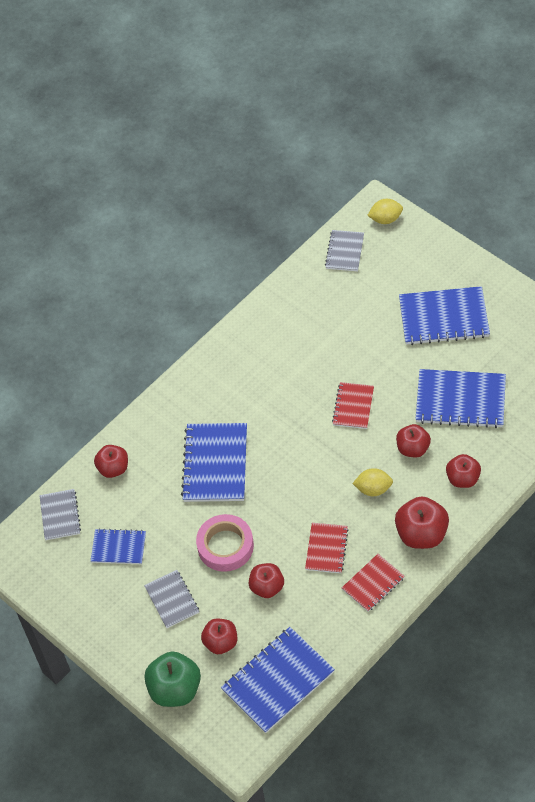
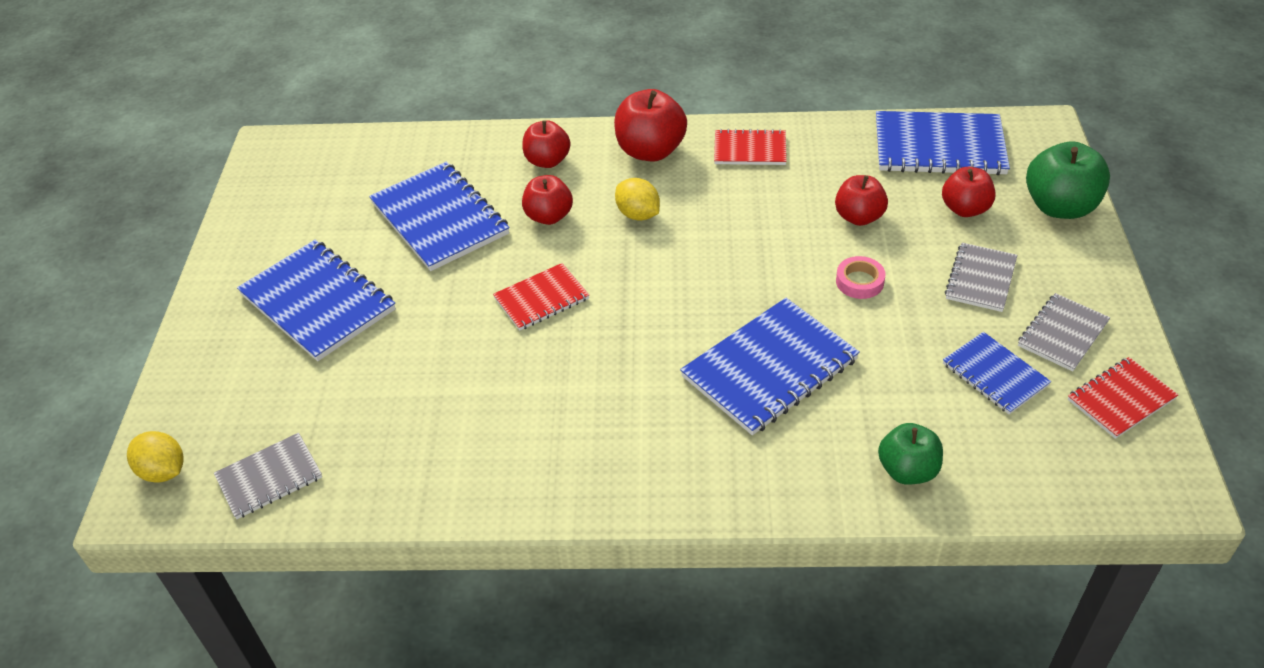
camera: 135 degrees left, 10 degrees down
(60, 515) = (1043, 472): grey notebook -> grey notebook (1062, 334)
(113, 468) = (907, 470): red apple -> green apple
(225, 546) = (859, 281): pink tape -> pink tape, size x0.55
(326, 549) = (755, 203): red notebook -> red notebook (1121, 399)

